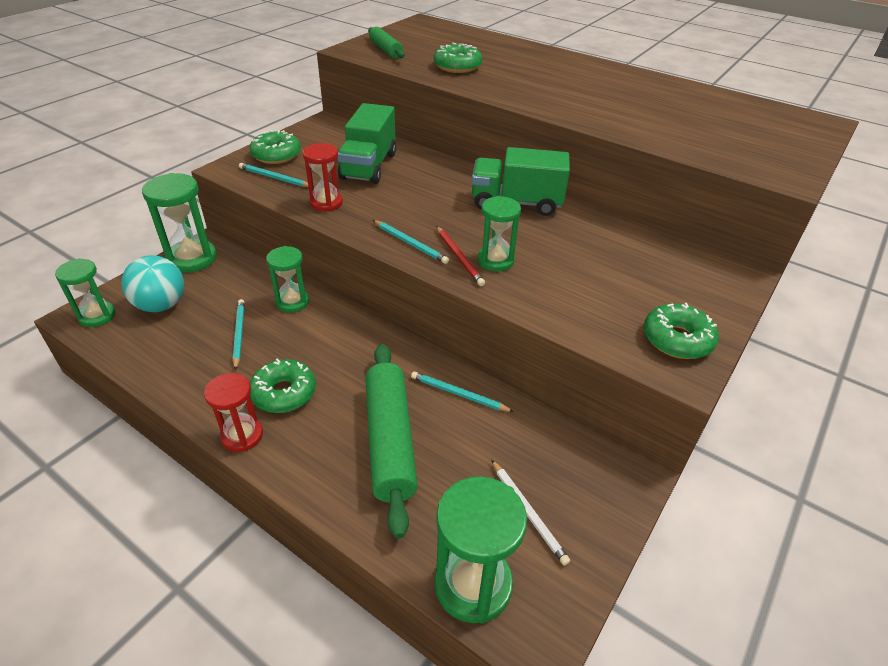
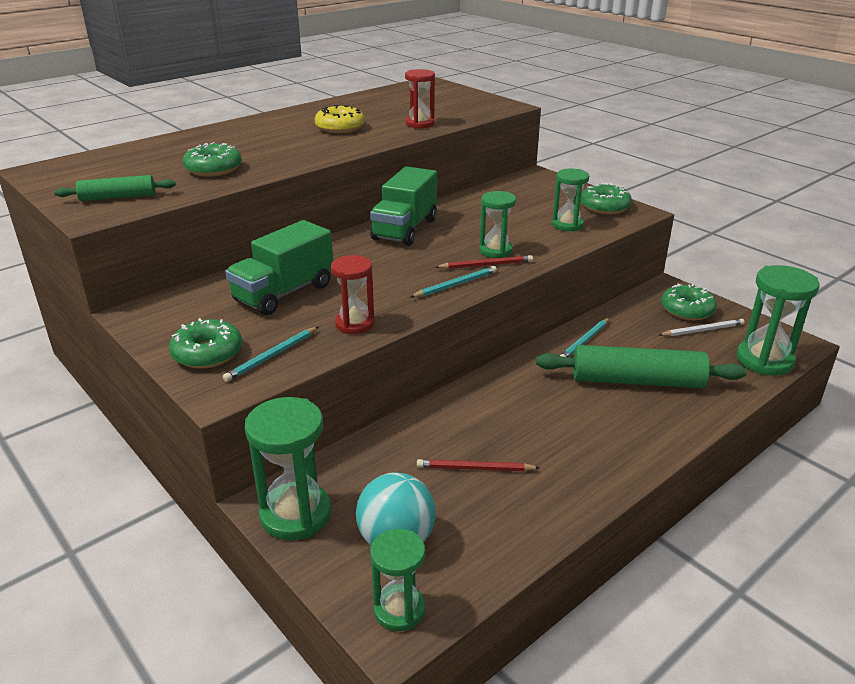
camera: 75 degrees left, 10 degrees down
(239, 334) = (475, 468): turquoise pencil -> red pencil
(242, 435) = (631, 466): red hourglass -> red hourglass (420, 124)
(284, 393) = (574, 438): green donut -> green donut (687, 310)
(292, 302) = (427, 426): green hourglass -> green hourglass (567, 225)
(368, 166) = (284, 293): green truck -> green truck turned 105 degrees clockwise
(602, 96) = (340, 128): none -> yellow donut

